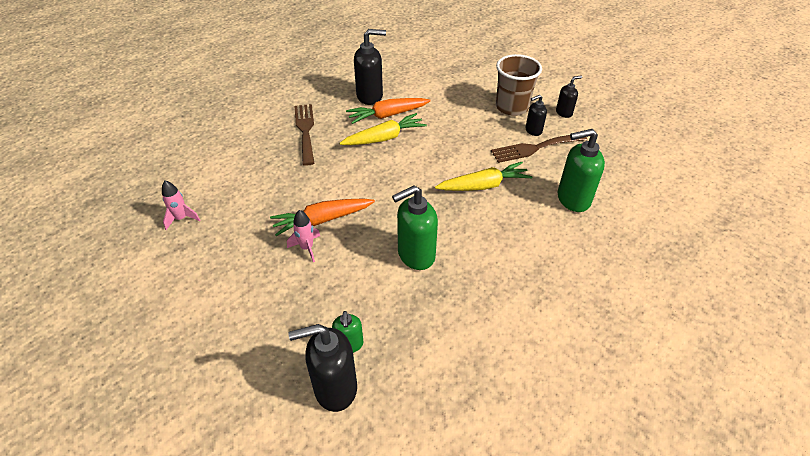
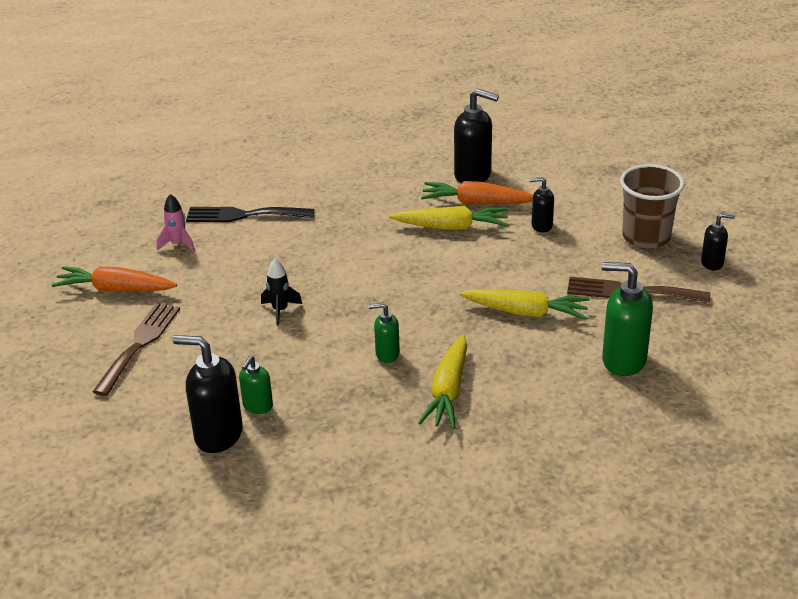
camera: 30 degrees right, 10 degrees down
(221, 176) = (243, 215): none -> black fork
(305, 130) = (366, 193): brown fork -> brown fork (139, 344)
(307, 248) = (280, 310): pink rocket -> black rocket
(322, 220) = (315, 290): orange carrot -> orange carrot (115, 289)
(415, 255) = (387, 354): green soap dispenser -> green soap dispenser, size x0.56
(482, 269) = (448, 391): none -> yellow carrot
(533, 130) = (648, 272): black soap dispenser -> black soap dispenser (541, 226)

